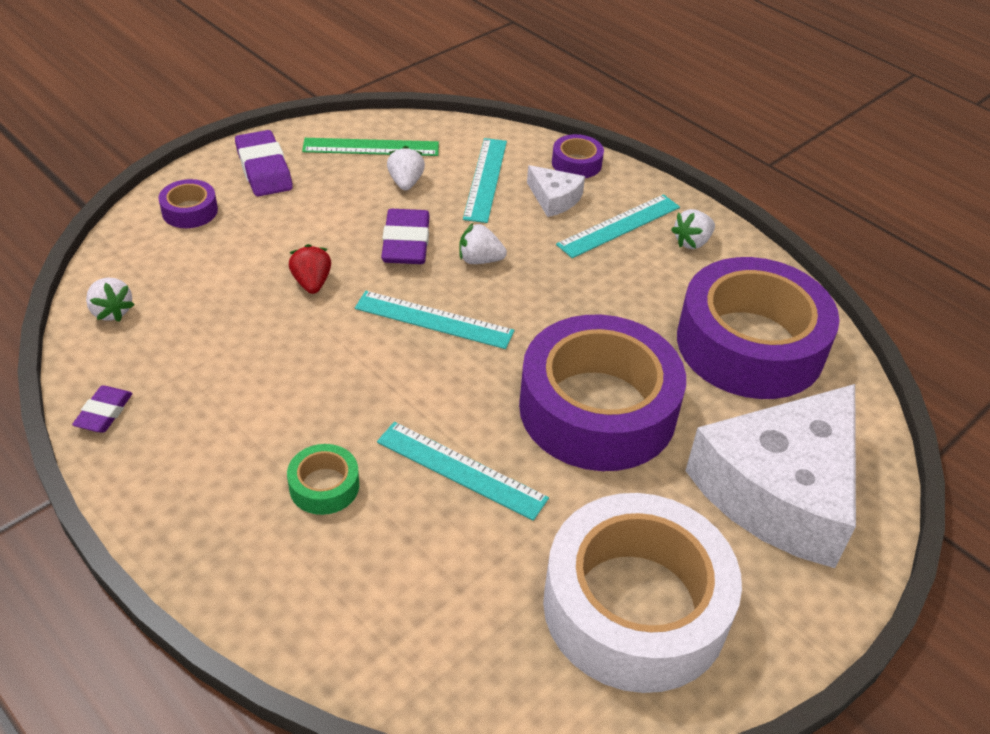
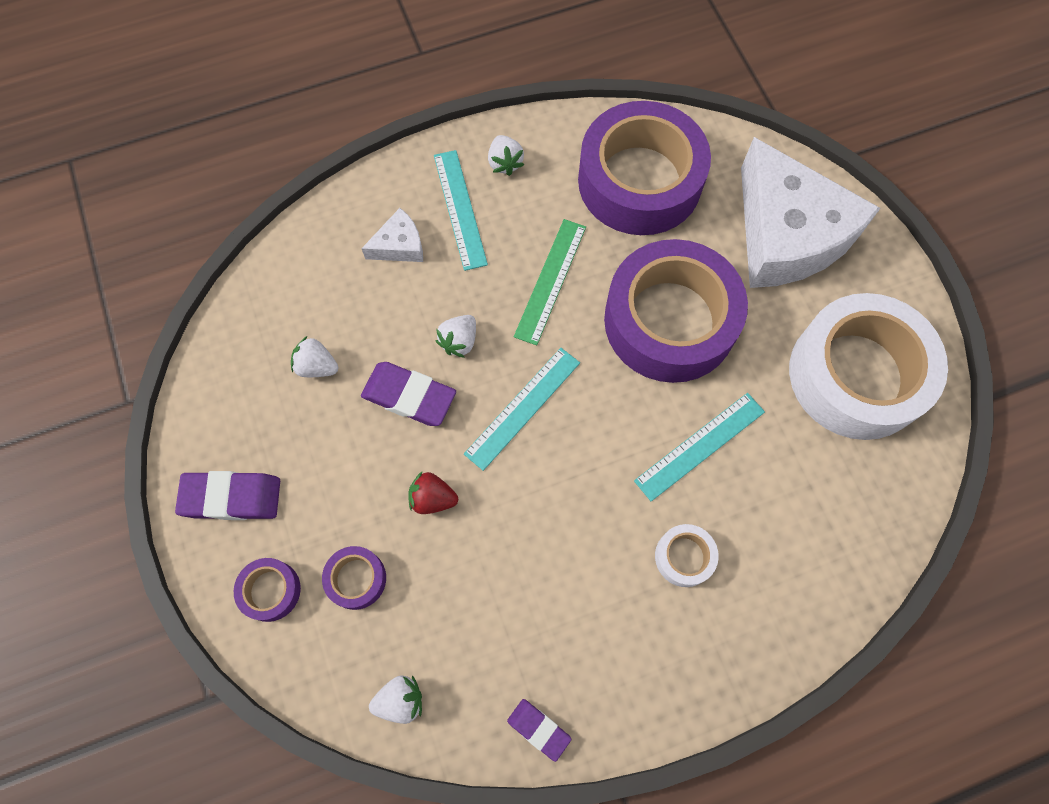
camera: 65 degrees left, 25 degrees up
(324, 486) = (684, 557): green tape -> white tape
(371, 147) = (242, 380): green ruler -> green ruler (551, 281)
(485, 179) = (343, 293): turquoise ruler -> none
(576, 163) = (355, 205): purple tape -> purple tape (356, 579)

